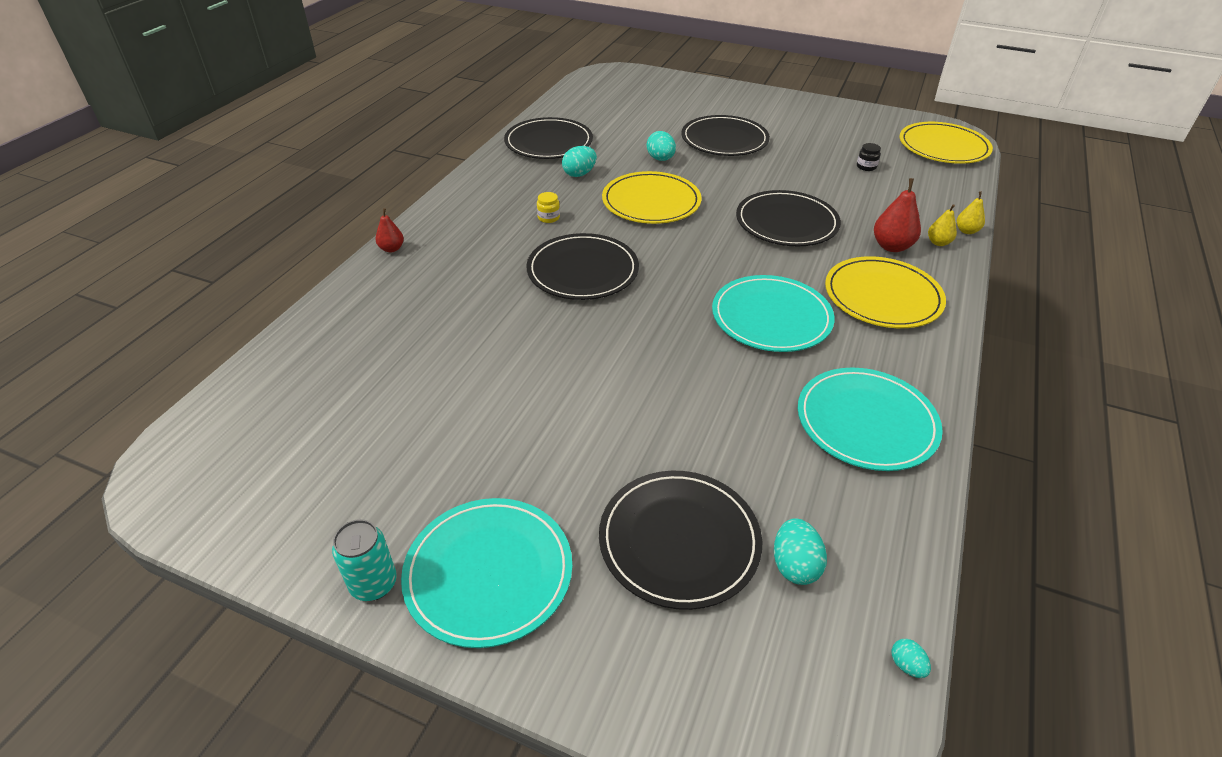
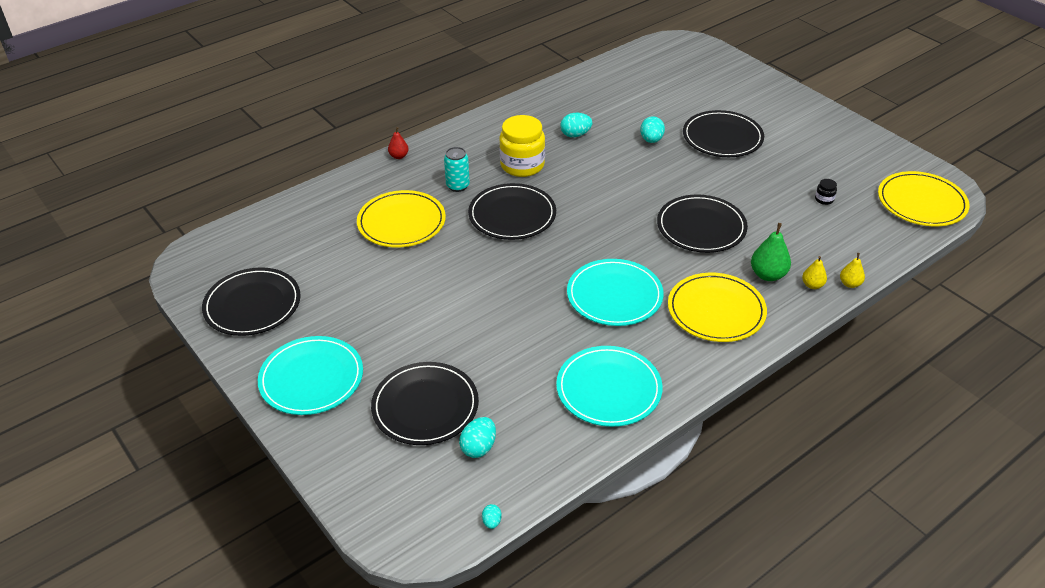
camera: 30 degrees right, 0 degrees up
(374, 584) = (252, 359): turquoise can -> turquoise can (458, 186)
(548, 142) = (575, 99): black plate -> black plate (252, 305)
(548, 217) = (522, 165): yellow jar -> yellow jar, size x2.45
(651, 202) = (610, 175): yellow plate -> yellow plate (401, 222)
(891, 246) = (768, 275): red pear -> green pear

